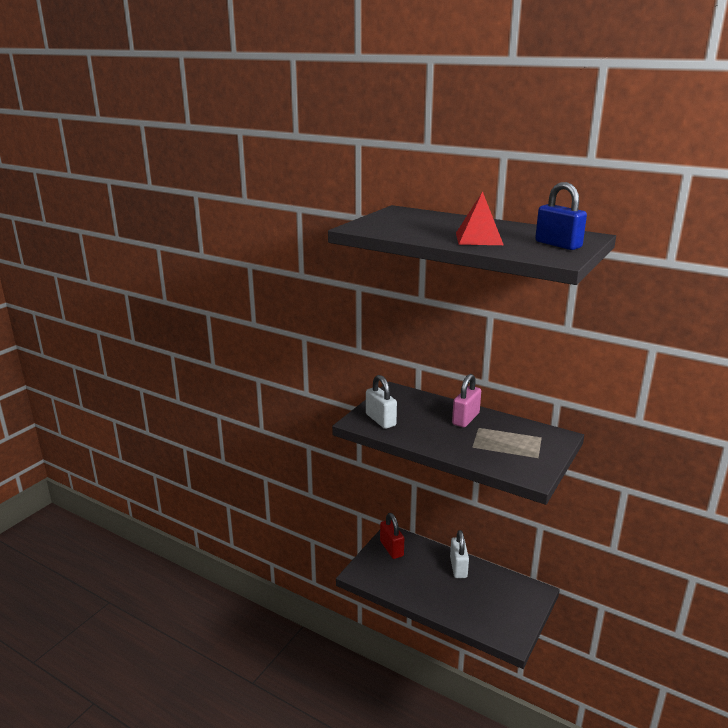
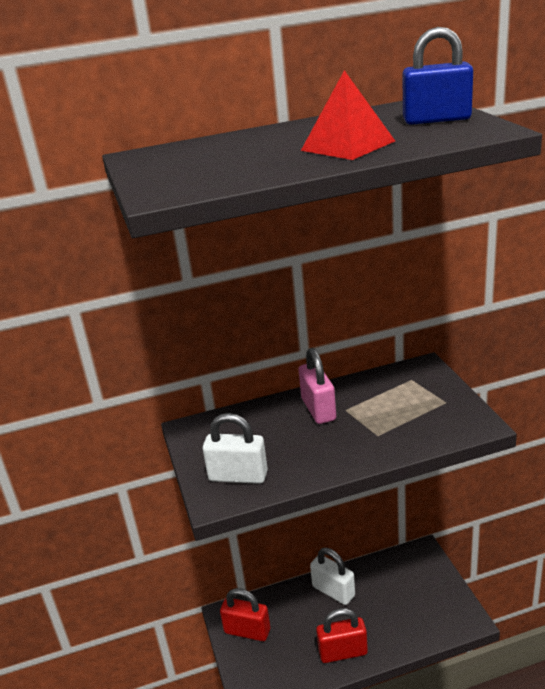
camera: 45 degrees left, 5 degrees up
(423, 595) = (343, 652): none -> red padlock

